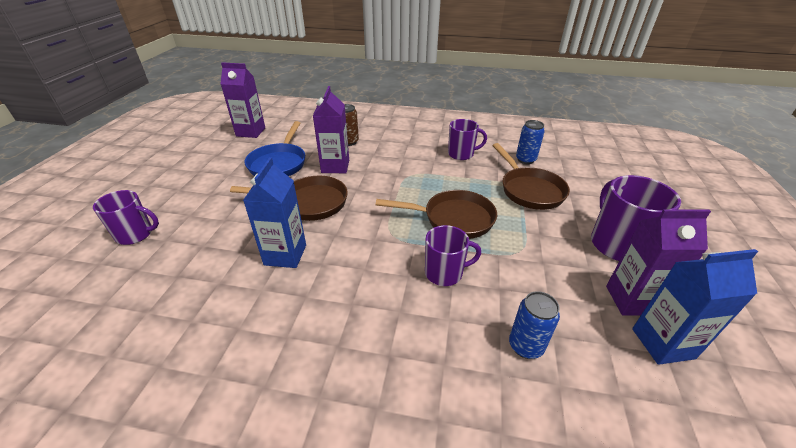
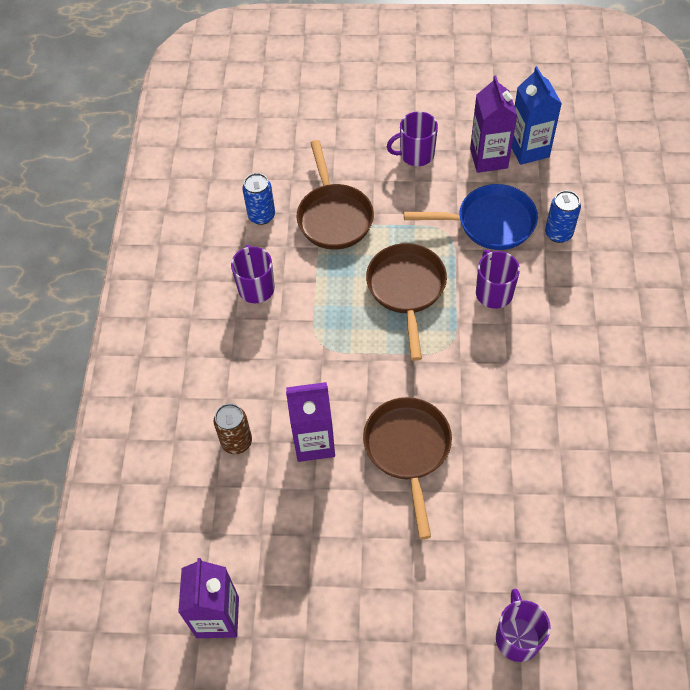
camera: 95 degrees left, 20 degrees up
(279, 163) = (317, 525): blue pan -> blue pan (489, 223)
(285, 255) = (507, 444): blue carton -> none
(529, 190) = (334, 216): brown pan -> brown pan turned 105 degrees clockwise
(616, 244) = (416, 154): purple mug -> purple mug, size x0.65

